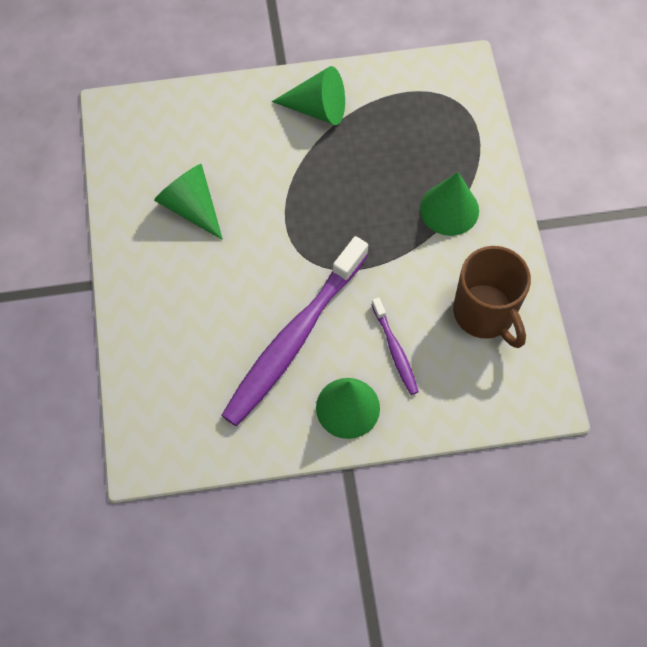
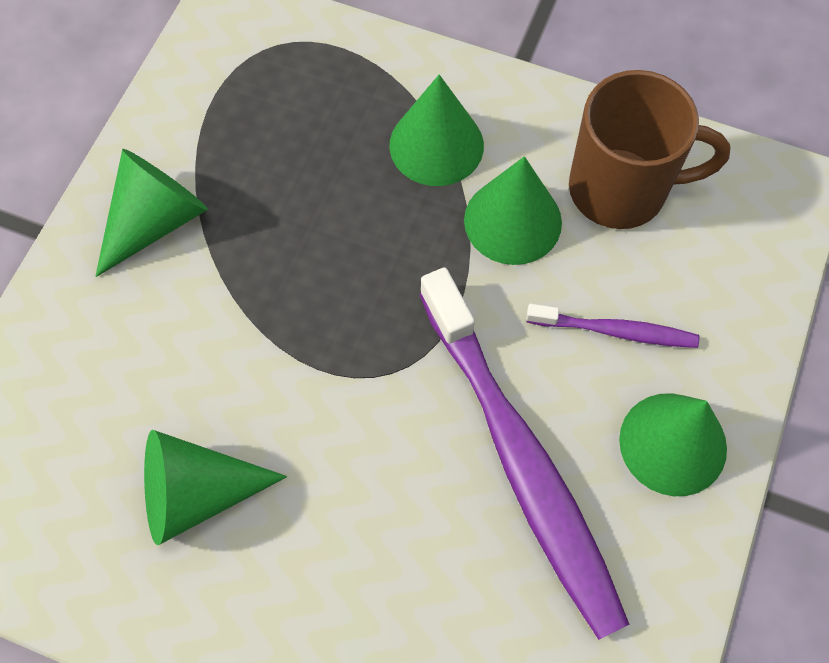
camera: 60 degrees left, 0 degrees up
(428, 269) = (512, 221): none -> green cone

